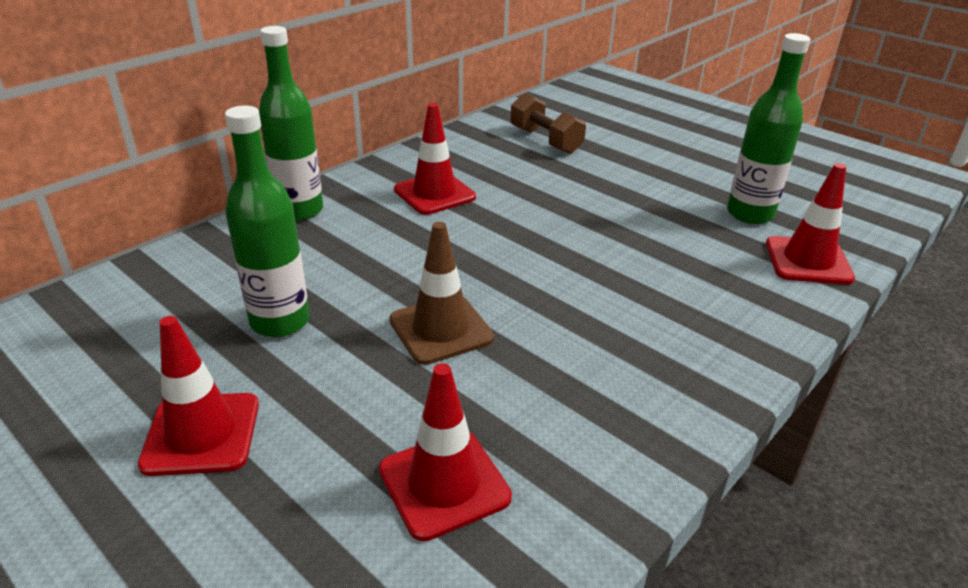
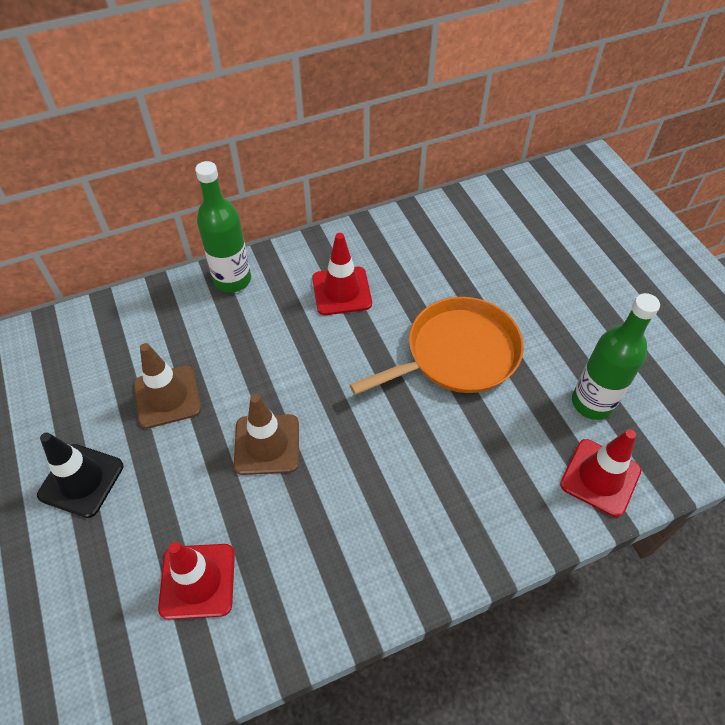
camera: 25 degrees right, 20 degrees up
(201, 434) = (81, 480): red traffic cone -> black traffic cone
(280, 321) = (167, 397): green bottle -> brown traffic cone
(545, 140) = (473, 248): brown dumbbell -> none
(593, 211) = (457, 354): none -> orange pan

